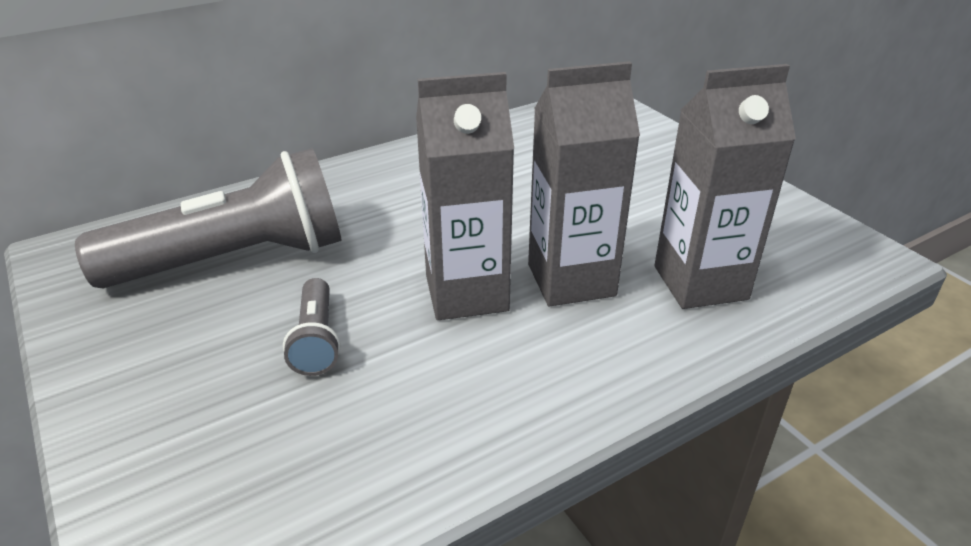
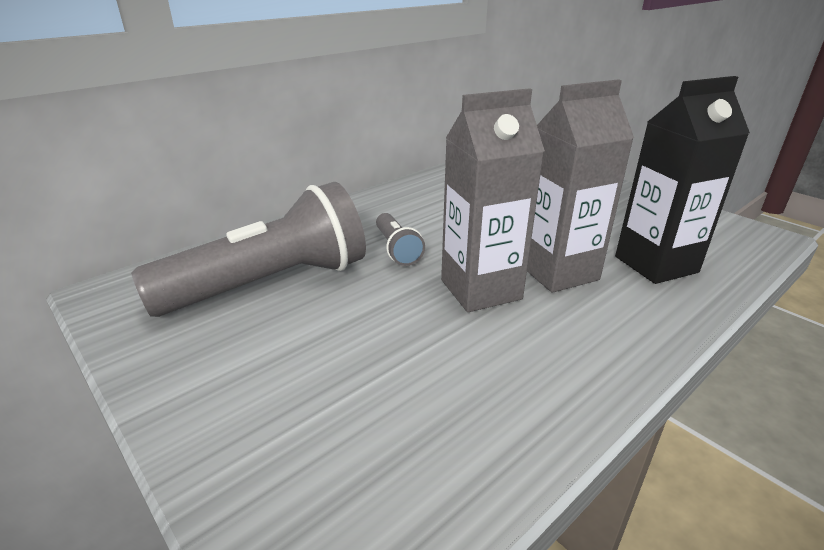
camera: 10 degrees left, 5 degrees down
(316, 340) = (371, 339): grey flashlight -> grey flashlight (397, 249)
(700, 283) = (656, 264): grey carton -> black carton

